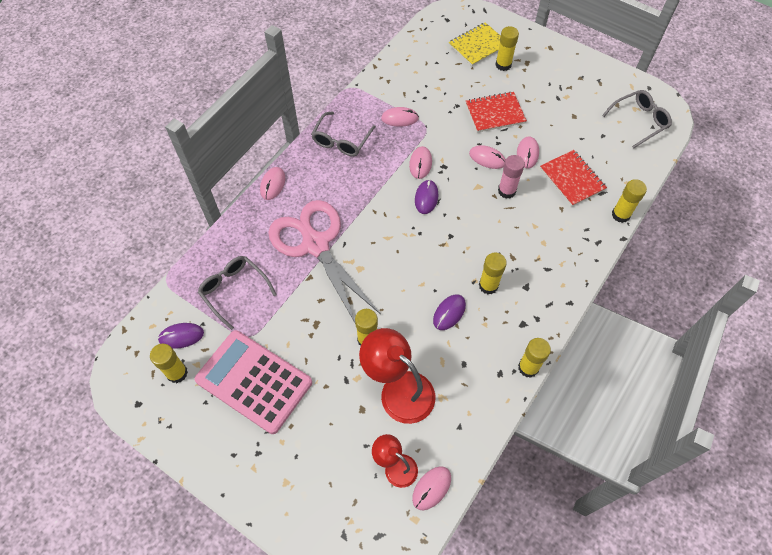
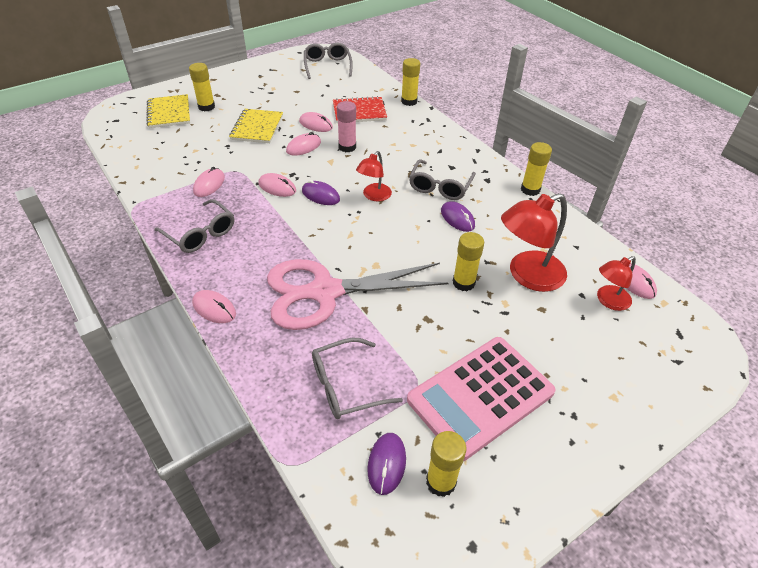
camera: 70 degrees left, 15 degrees down
(446, 237) = (374, 196): none -> red lamp
(488, 285) = (440, 187): yellow glue stick -> grey glasses
(495, 113) = (257, 127): red notebook -> yellow notebook

